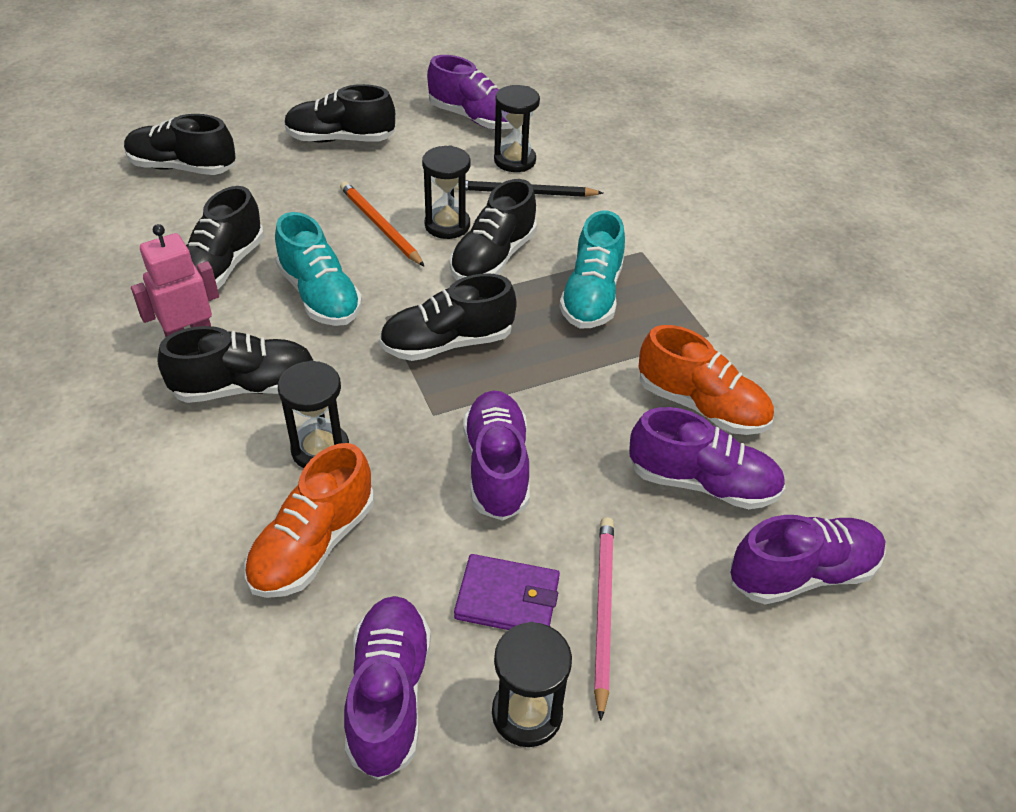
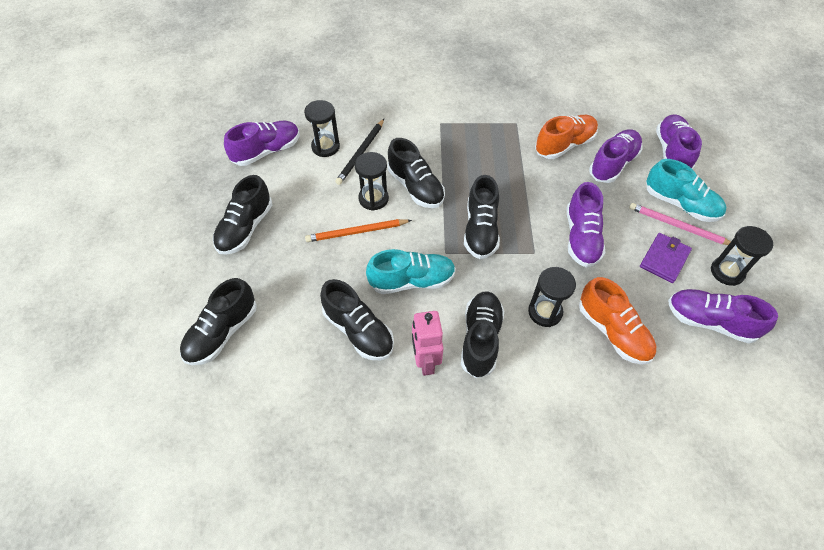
camera: 65 degrees left, 10 degrees up
(496, 467) = (581, 237): purple shoe -> purple shoe turned 105 degrees counterclockwise
(591, 296) = (468, 156): turquoise shoe -> turquoise shoe (680, 204)

